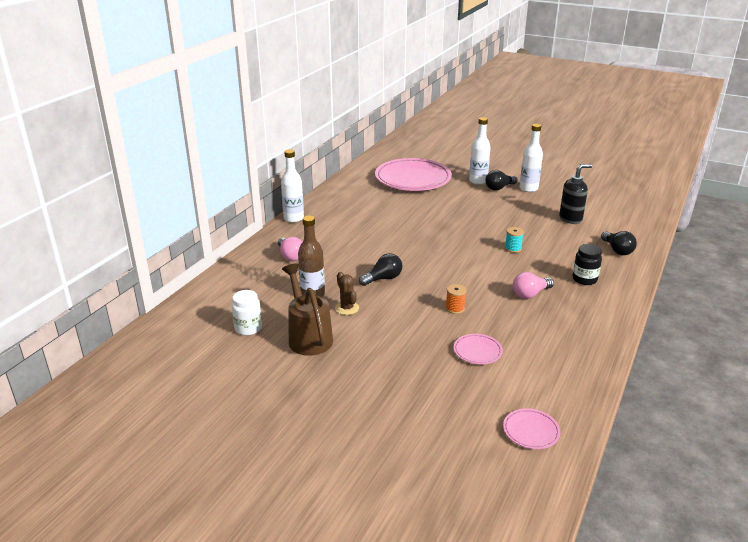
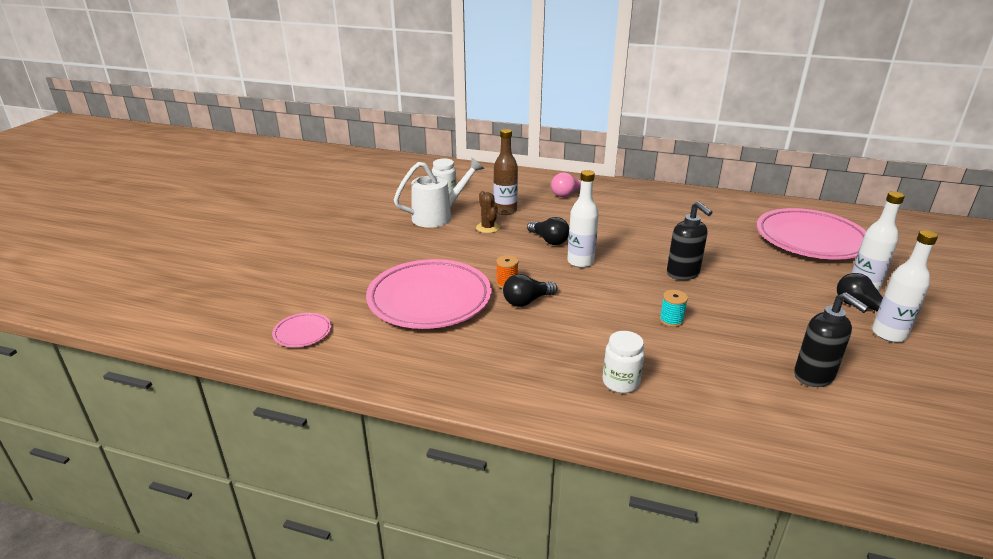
camera: 80 degrees right, 0 degrees up
(293, 218) = (643, 186): white bottle -> white bottle (580, 262)
(308, 336) = (438, 216): brown watering can -> white watering can
(347, 308) = (487, 228): brown cactus -> brown cactus turned 75 degrees counterclockwise
(452, 232) = (683, 274): none -> black soap dispenser
(477, 351) = (429, 300): pink plate -> pink plate, size x2.34
(530, 294) = (559, 334): pink light bulb -> none
(584, 279) = (620, 382): black jar -> white jar
(617, 250) = (738, 424): black light bulb -> black light bulb (527, 301)

